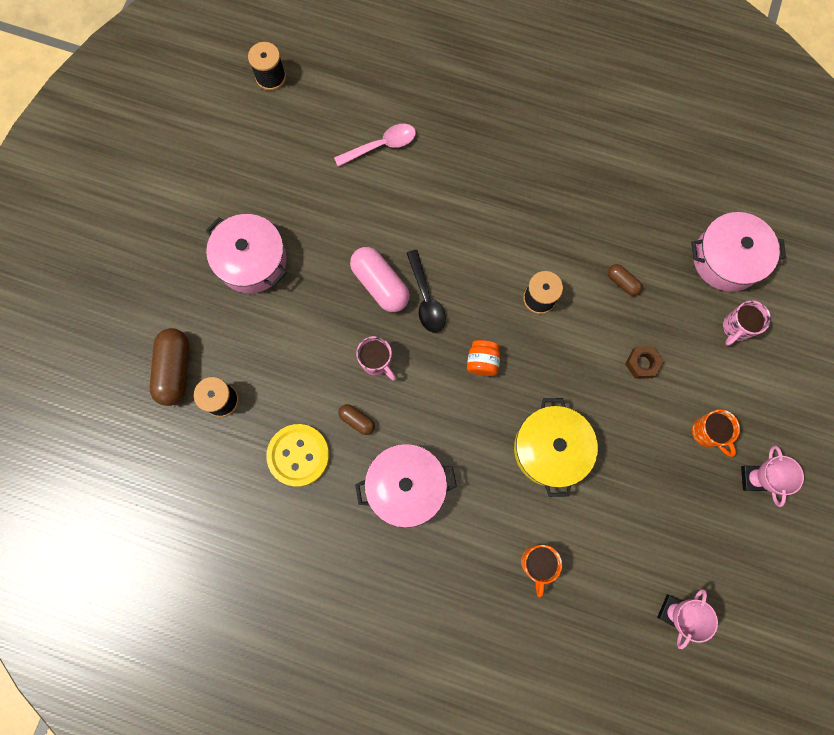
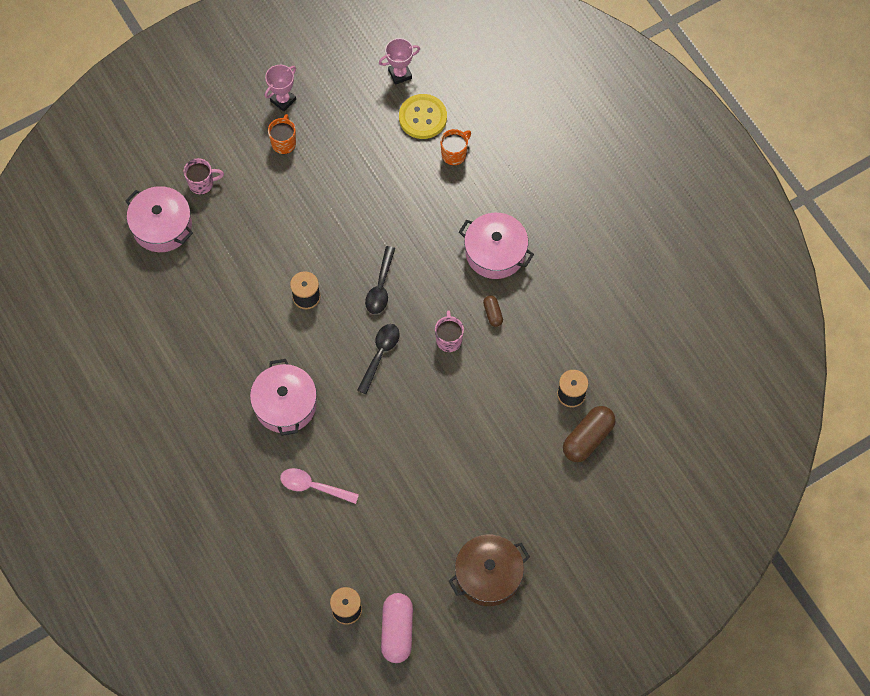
camera: 140 degrees left, 10 degrees down
(175, 187) = (488, 575): none -> brown pot
(252, 261) = (476, 474): pink pot -> pink pot (285, 404)
(298, 455) = (548, 321): yellow button -> yellow button (422, 117)
(380, 285) = (402, 387): pink capsule -> pink capsule (397, 631)
(482, 362) = (380, 287): orange jar -> black spoon
(550, 449) = (387, 205): yellow pot -> none
(622, 282) = (243, 264): brown capsule -> none
(642, 364) = (282, 209): brown nut -> none

